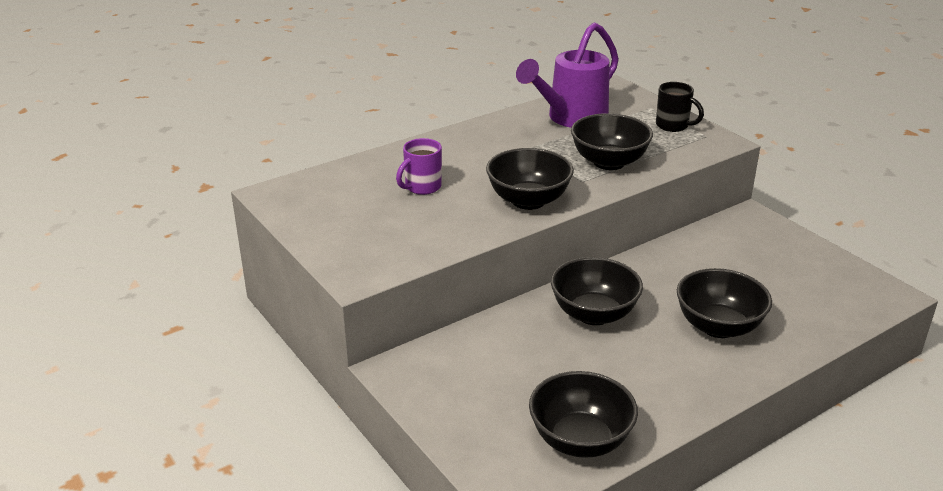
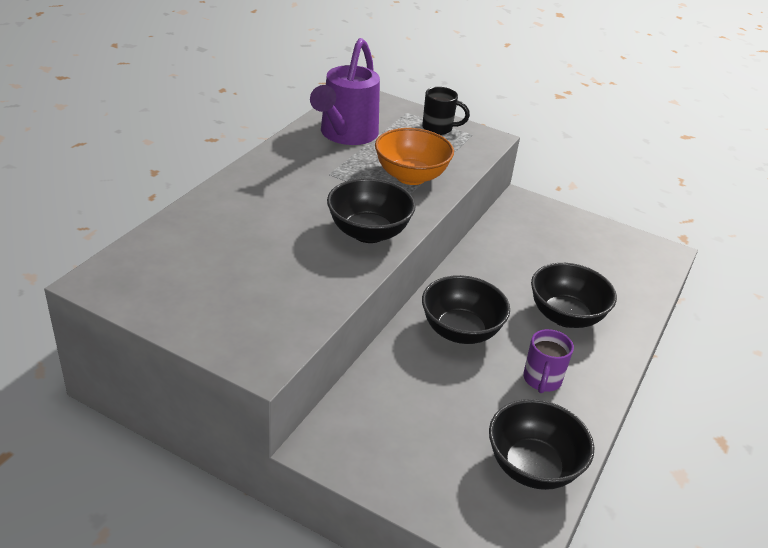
camera: 30 degrees left, 5 degrees up
(422, 187) = (256, 239): purple mug -> purple mug (542, 380)
(609, 162) = (411, 176): black bowl -> orange bowl

